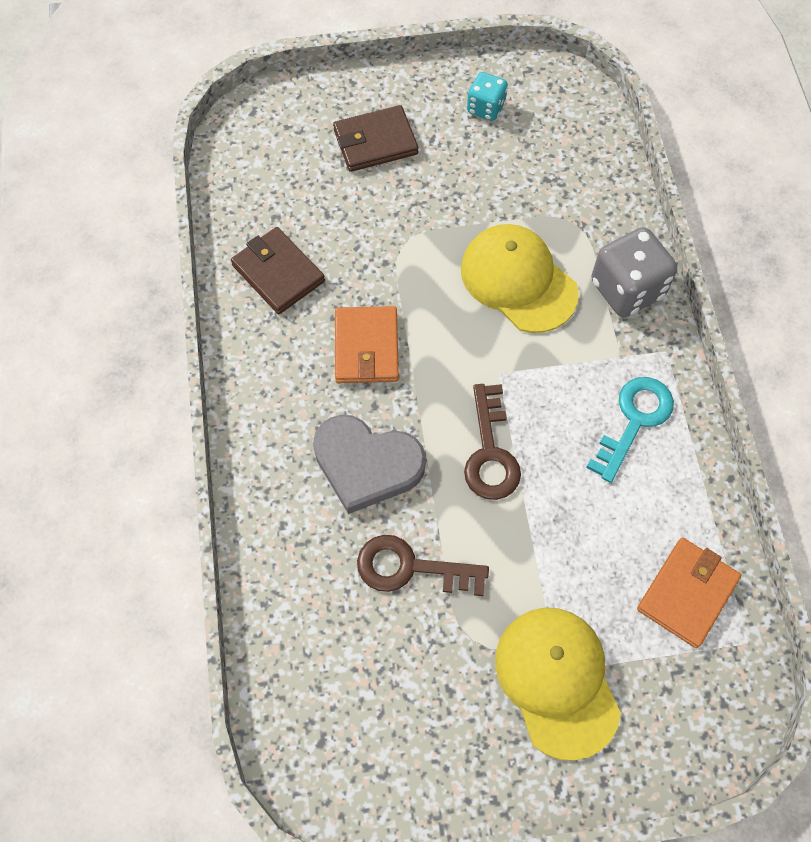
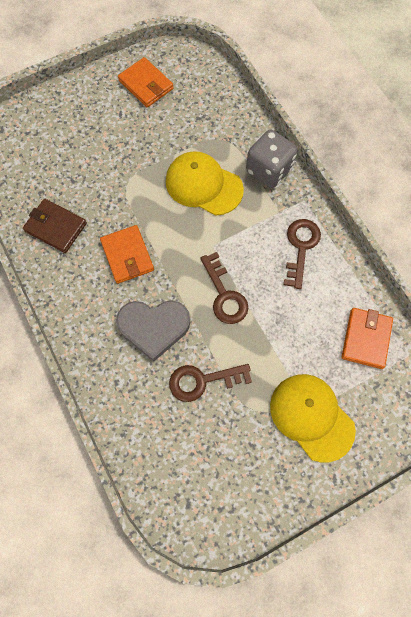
camera: 20 degrees left, 5 degrees up
(375, 142) = (86, 126): brown wallet -> none
(485, 108) = (146, 85): turquoise dice -> orange wallet
(634, 421) = (300, 247): turquoise key -> brown key

